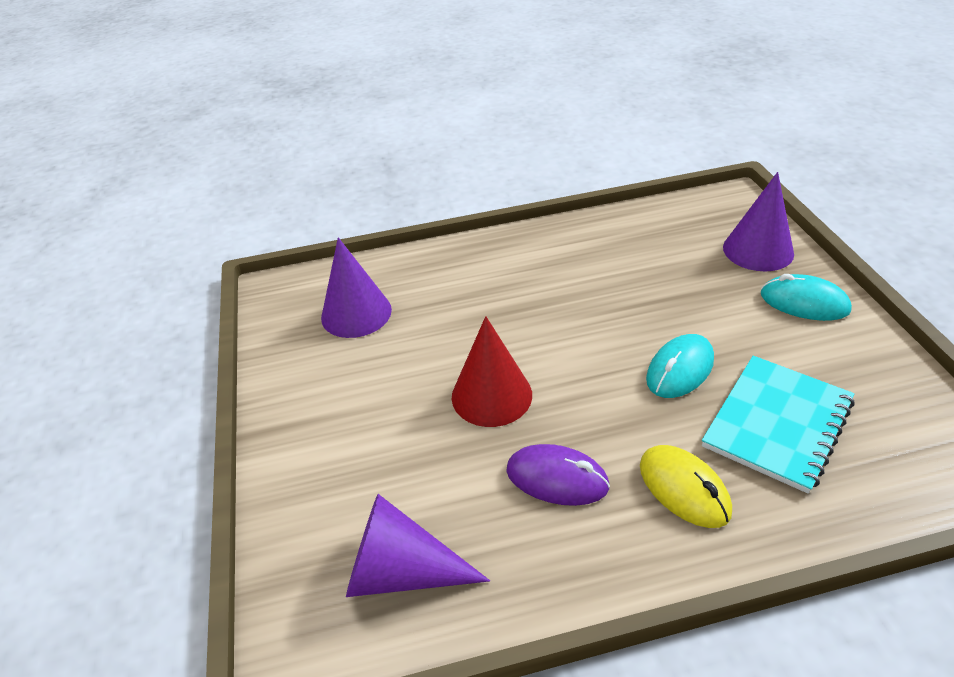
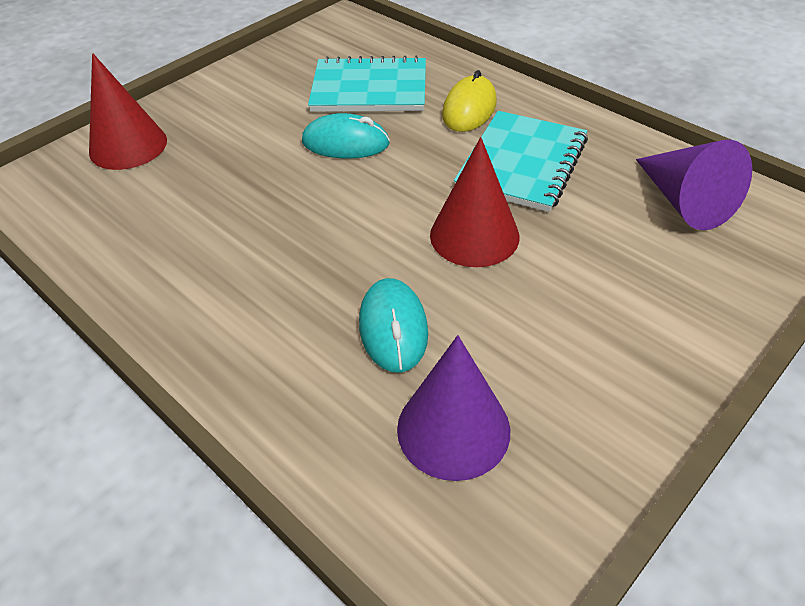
camera: 125 degrees left, 5 degrees up
(557, 478) = (522, 163): purple mouse -> turquoise notebook
(758, 250) = (128, 146): purple cone -> red cone
(804, 302) = (206, 106): turquoise mouse -> turquoise mouse (393, 328)

